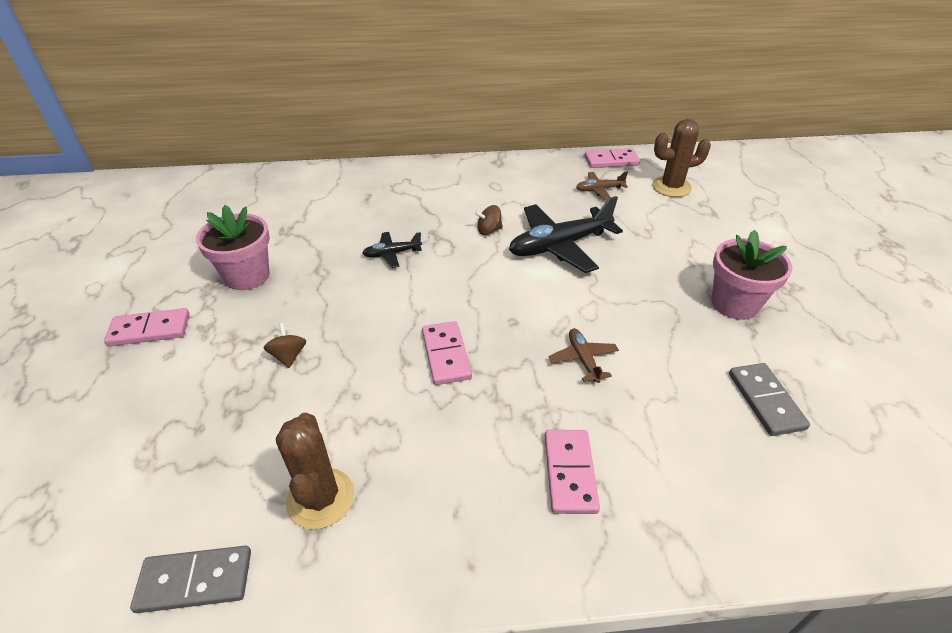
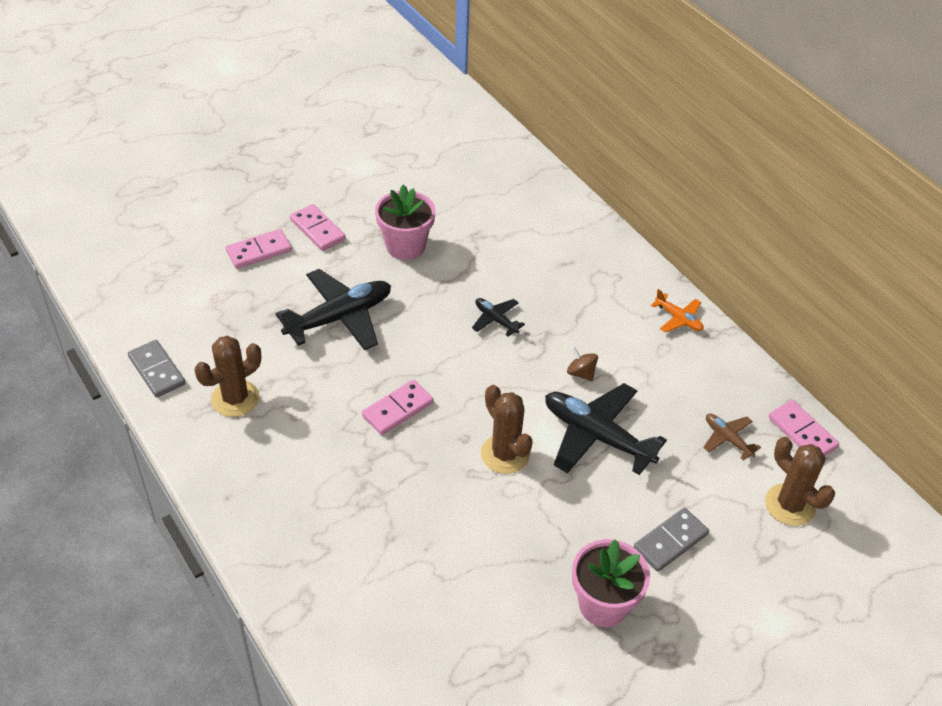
camera: 60 degrees right, 5 degrees up
(288, 356) = (339, 318): brown spinning top -> black plane
(472, 170) = (678, 319): none -> orange plane
(547, 302) = (505, 454): none -> brown cactus
(570, 473) = (326, 528): pink domino -> pink domino (259, 251)
(583, 359) = (448, 502): brown plane -> none
(765, 401) = (478, 649): grey domino -> grey domino (670, 541)

